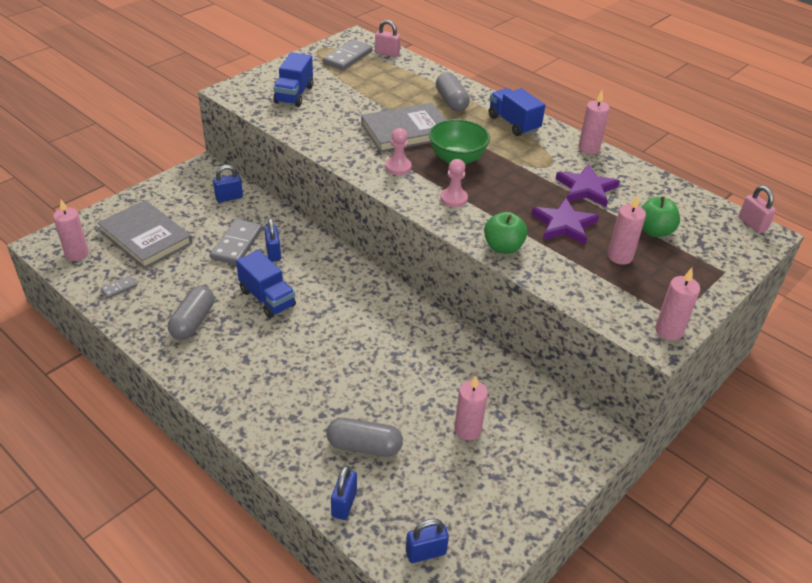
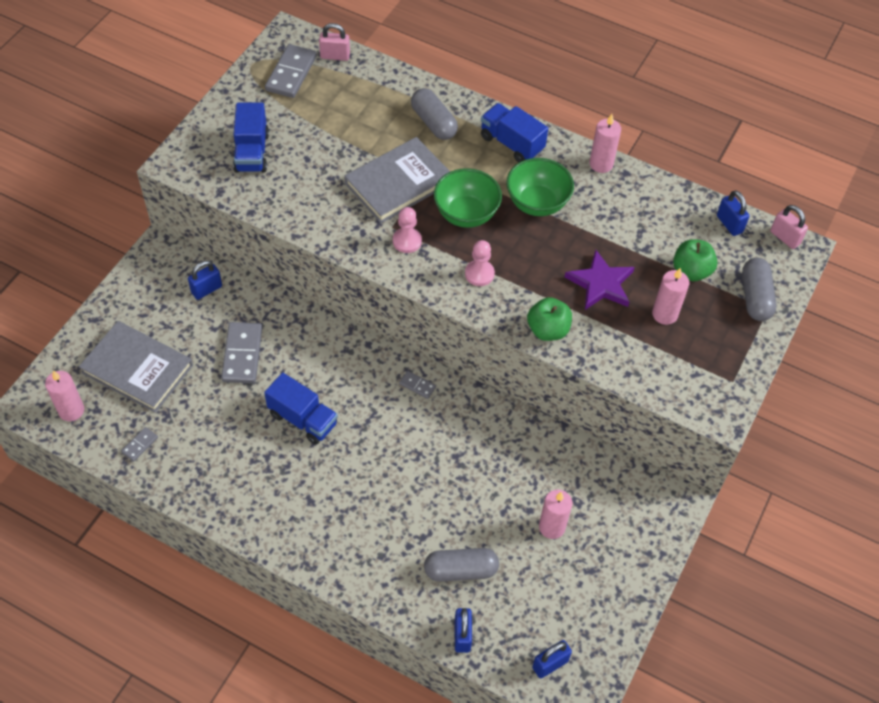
camera: 15 degrees left, 15 degrees up
(193, 322) = (237, 468): grey capsule -> grey capsule (755, 297)
(273, 253) = (286, 357): blue padlock -> blue padlock (729, 224)
(379, 295) = (417, 385): none -> grey domino
(523, 163) = (537, 203): none -> green bowl
(586, 189) = (611, 226): purple star -> none
(669, 331) = (728, 398): pink candle -> none

